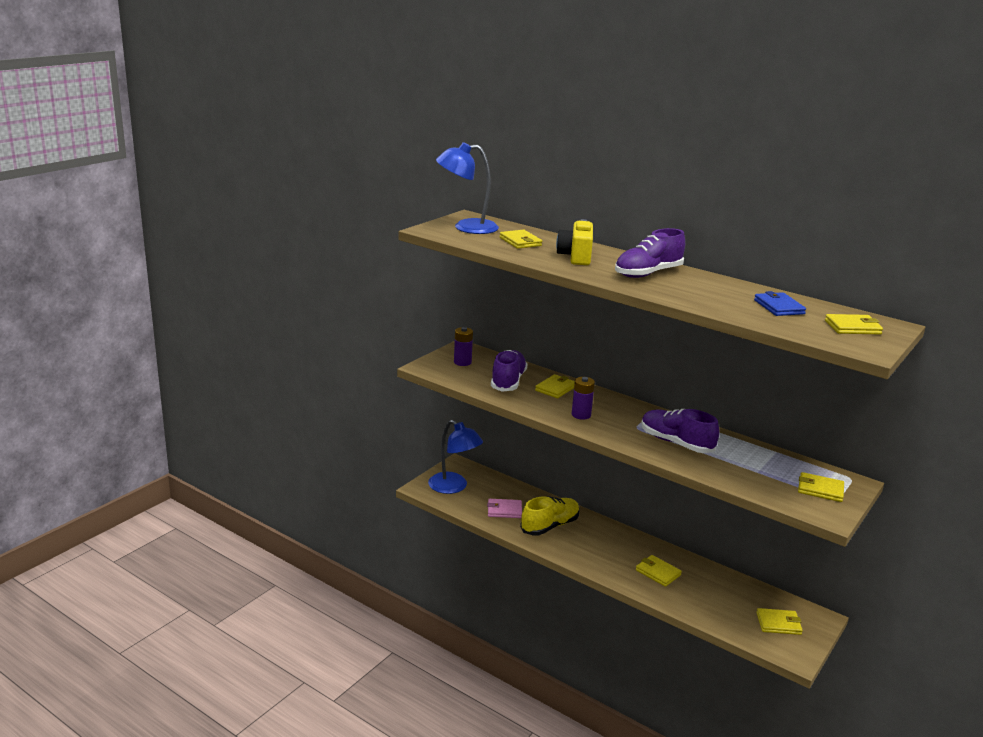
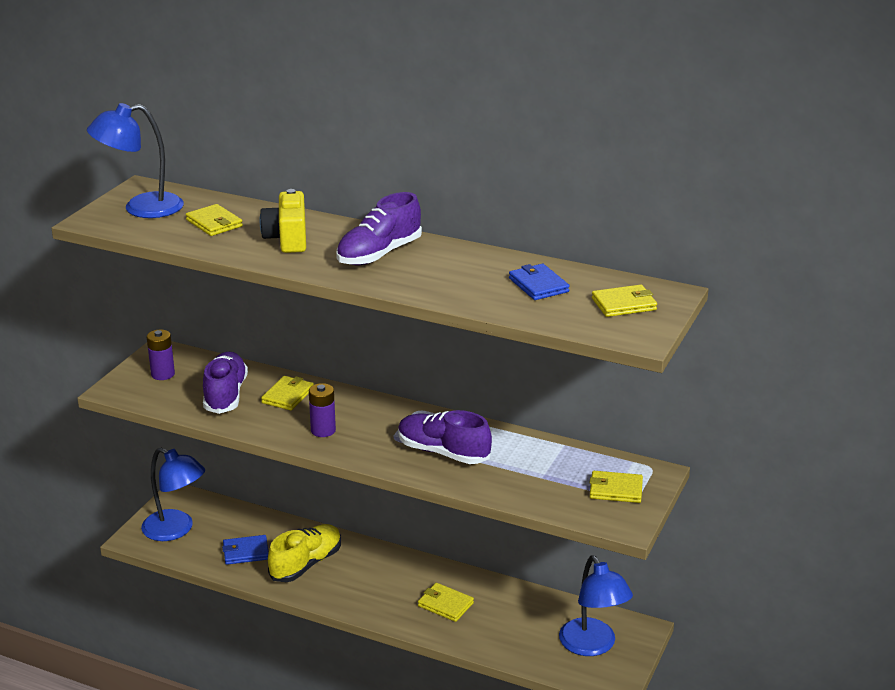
camera: 10 degrees left, 5 degrees up
(504, 510) = (245, 552): pink wallet -> blue wallet
(778, 623) = (592, 646): yellow wallet -> blue lamp

